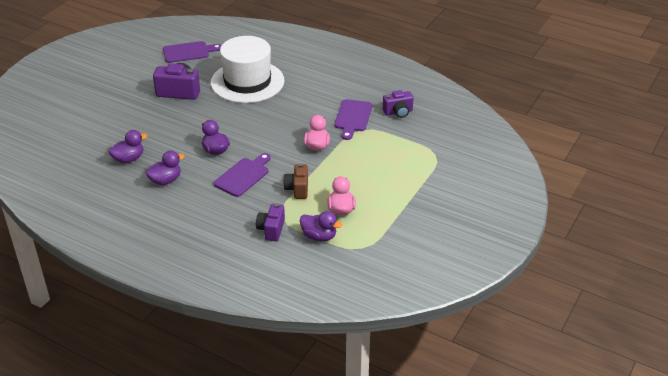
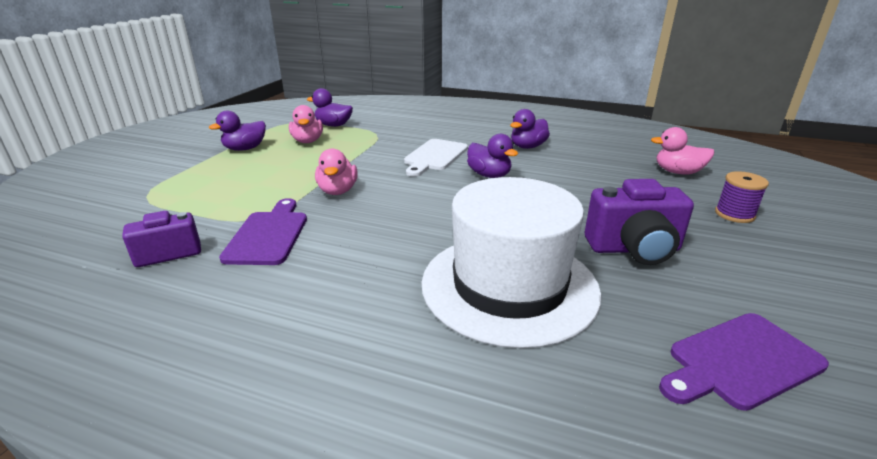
camera: 170 degrees right, 10 degrees down
(90, 139) = (678, 172): none -> pink duck
(104, 105) = (734, 214): none -> purple spool
(129, 159) = (596, 159): purple duck -> purple duck (245, 149)
(243, 176) = (434, 156): purple cutting board -> white cutting board
(271, 230) = (384, 126): purple camera -> none
(297, 189) = (361, 151): brown camera -> none

